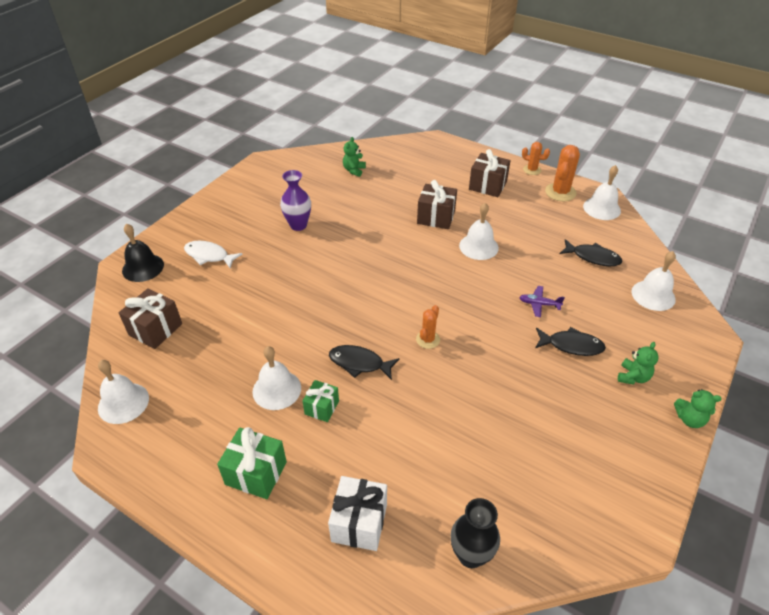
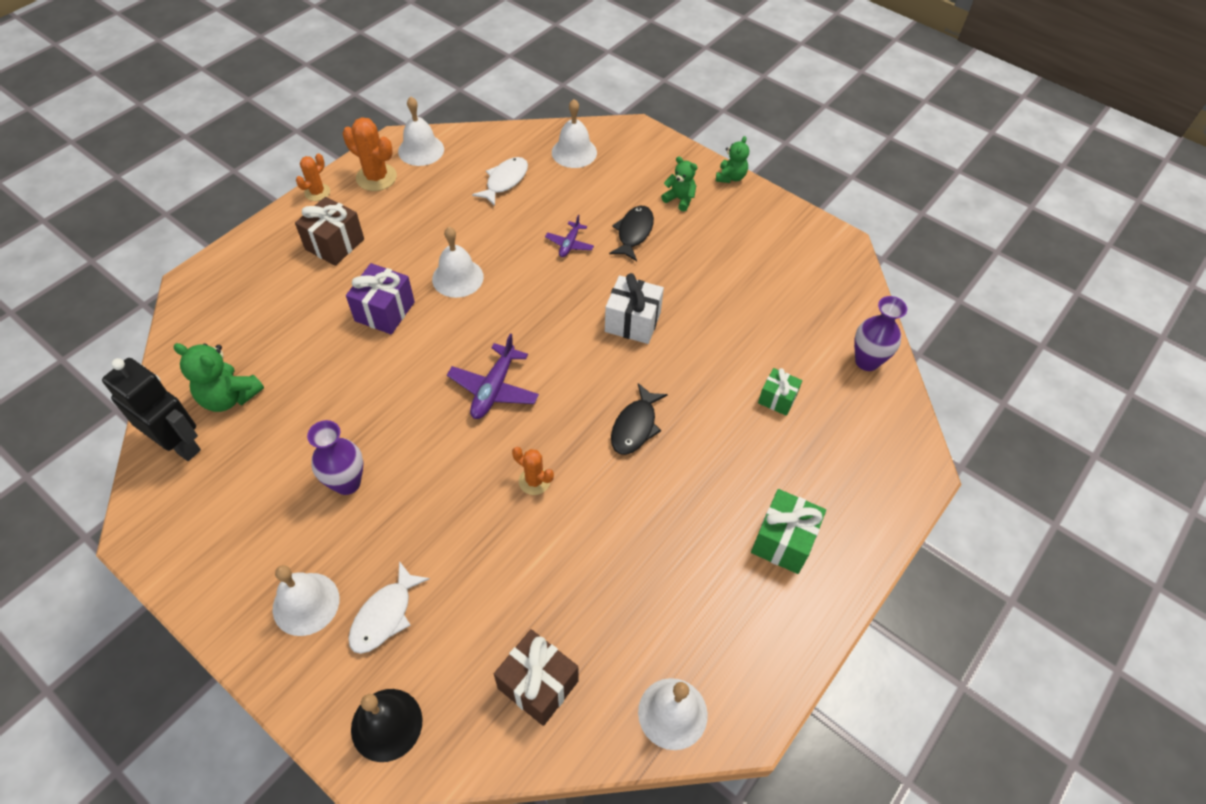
camera: 85 degrees left, 10 degrees up
(276, 389) = (667, 518): white bell -> white bell (306, 603)
(320, 161) = (180, 444): none -> black robot
(322, 407) = (697, 470): green gift -> green gift (777, 399)
(354, 170) = (229, 397): green teddy bear -> green teddy bear, size x1.56
(359, 522) = (839, 445): white gift -> white gift (632, 322)
(381, 279) = (494, 389): none -> purple plane
(428, 339) = (607, 354): orange cactus -> orange cactus (534, 481)
(436, 217) = (384, 311): brown gift -> purple gift
(470, 555) = (867, 361): black vase -> purple vase
(592, 257) = (505, 181): black fish -> white fish

